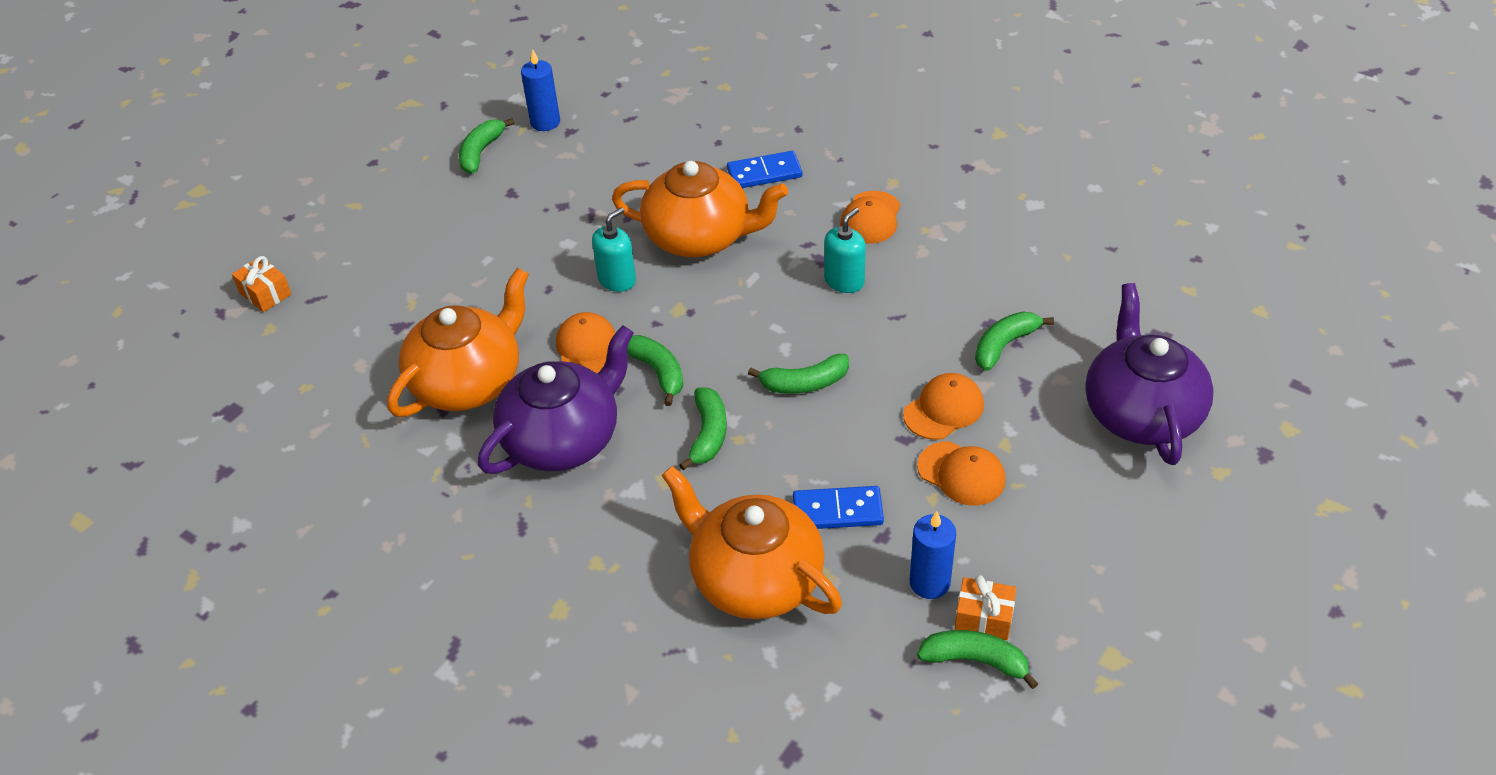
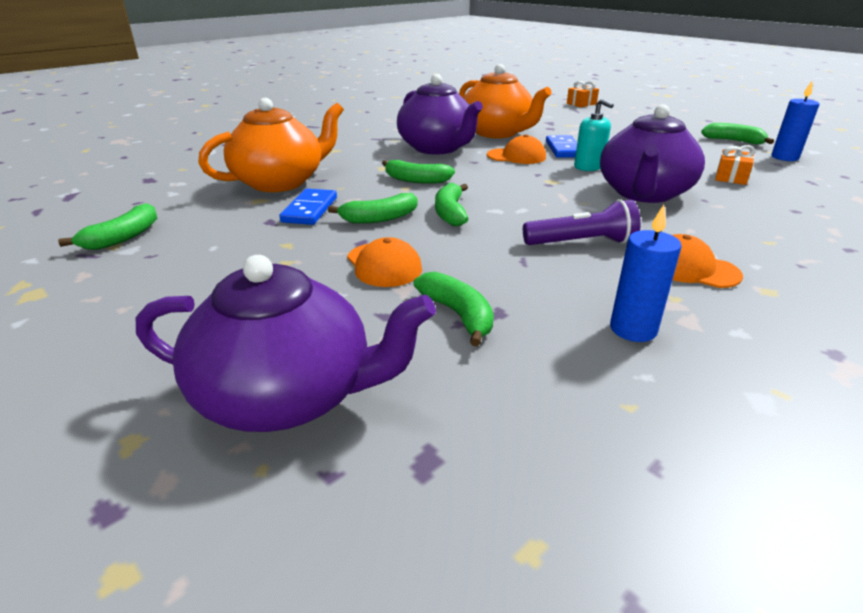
camera: 100 degrees right, 15 degrees down
(657, 372) = (485, 171): green banana -> green banana (379, 218)
(700, 237) = (644, 193): orange teapot -> purple teapot
(764, 173) = (753, 225): blue domino -> blue domino (563, 149)
(844, 281) = (581, 243): turquoise soap dispenser -> purple flashlight
(929, 583) = (209, 231): blue candle -> blue candle (633, 329)
(961, 474) = (300, 261): orange cap -> none
(984, 617) = (152, 246): orange gift -> orange gift (731, 177)

